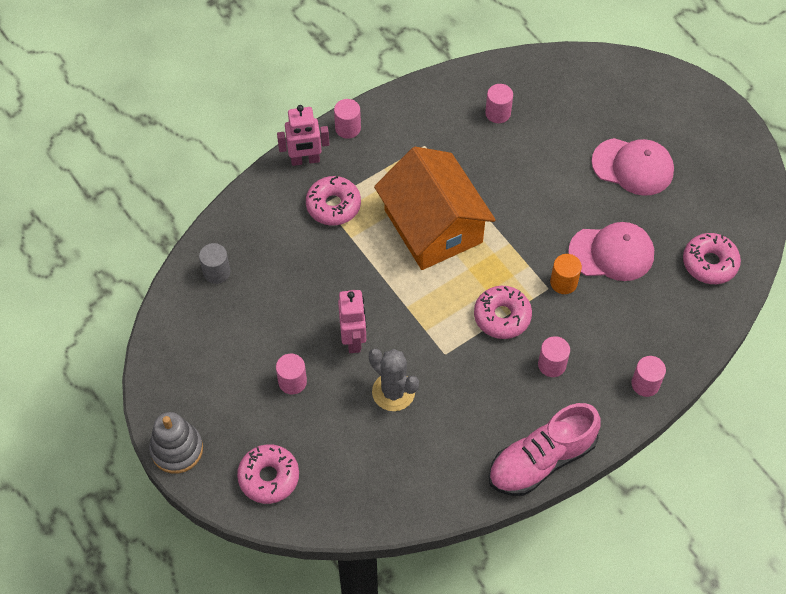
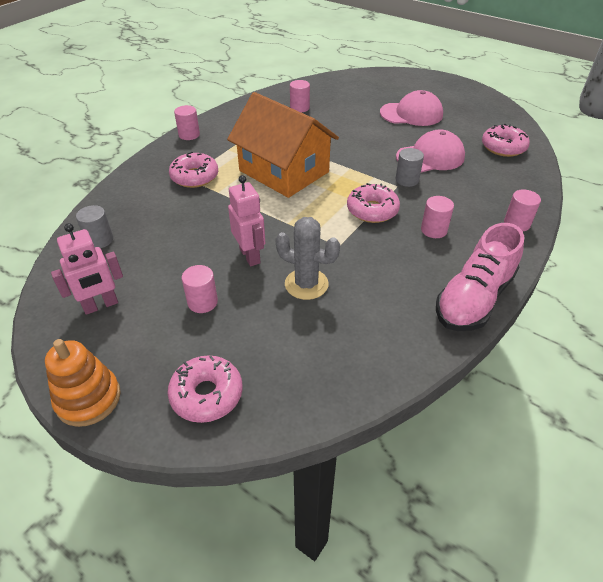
camera: 20 degrees left, 15 degrees down
(177, 449) = (88, 399): grey stacking toy -> orange stacking toy
(305, 160) = (160, 157): pink robot -> pink robot (101, 305)
(563, 282) = (407, 180): orange cylinder -> grey cylinder

